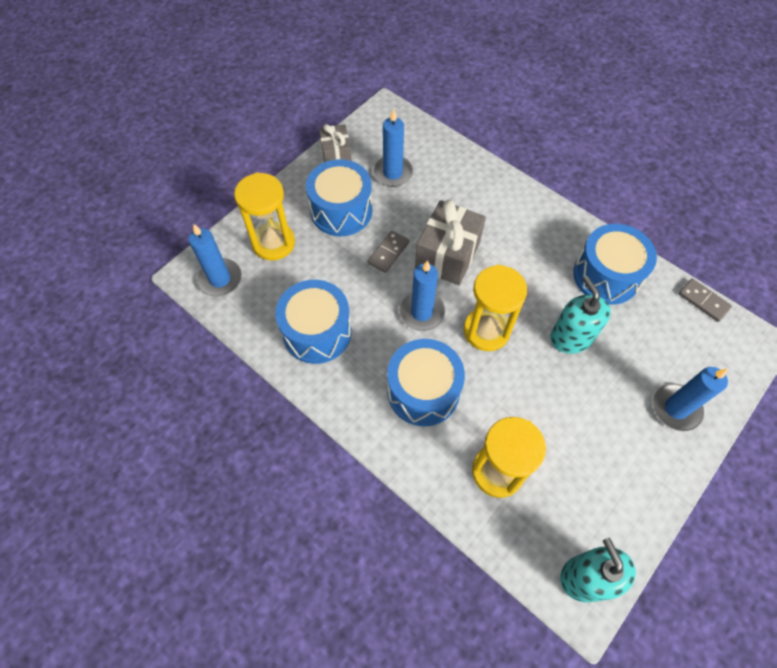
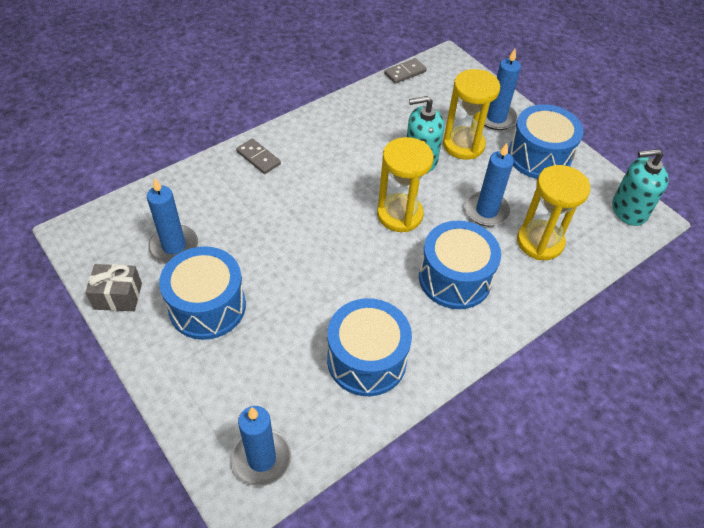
camera: 80 degrees left, 10 degrees down
(273, 243) = (227, 387): yellow hourglass -> yellow hourglass (463, 145)
(388, 253) = (283, 273): grey domino -> grey domino (258, 158)
(421, 312) = (366, 260): blue candle -> blue candle (486, 211)
(447, 255) = (304, 223): grey gift -> none
(606, 276) = (364, 119): blue drum -> blue drum (539, 156)

